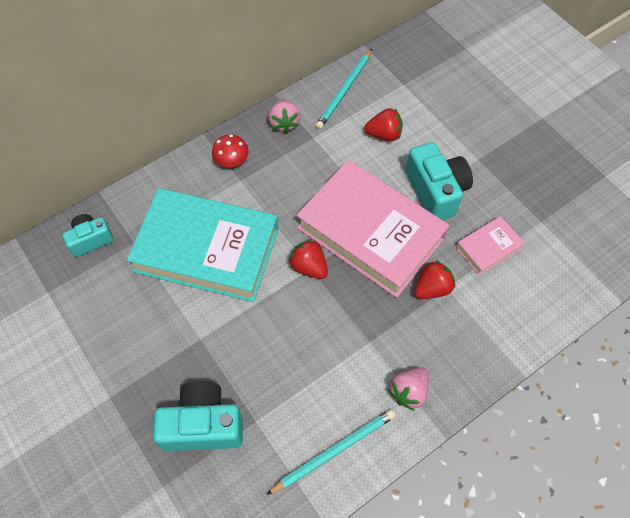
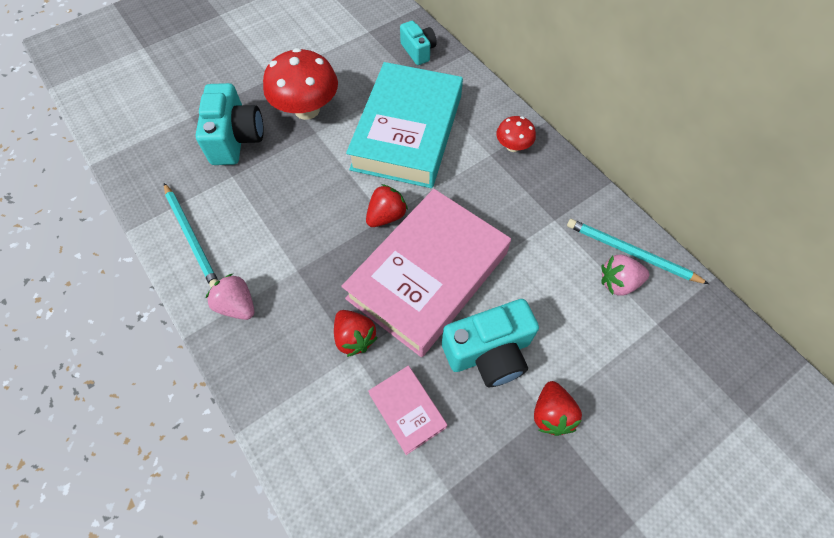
camera: 90 degrees right, 0 degrees up
(166, 351) = (307, 110): none -> red mushroom
(284, 123) = (571, 191): pink strawberry -> pink strawberry (618, 282)
(384, 134) = (569, 295): red strawberry -> red strawberry (551, 414)

